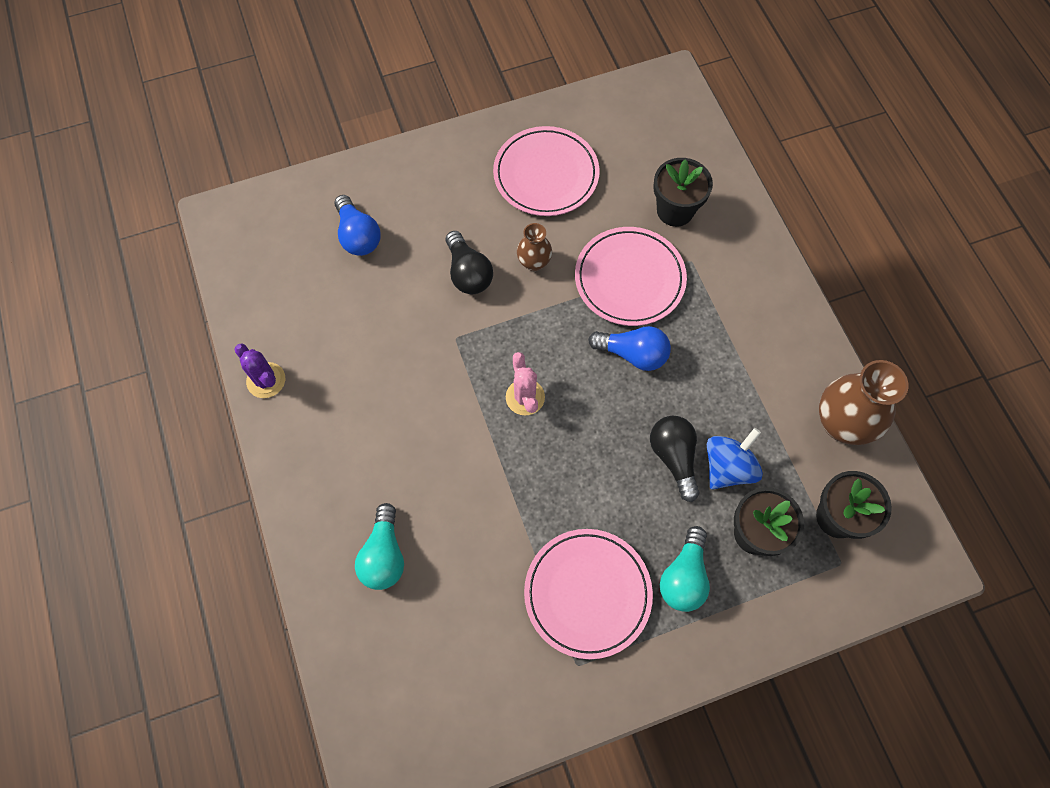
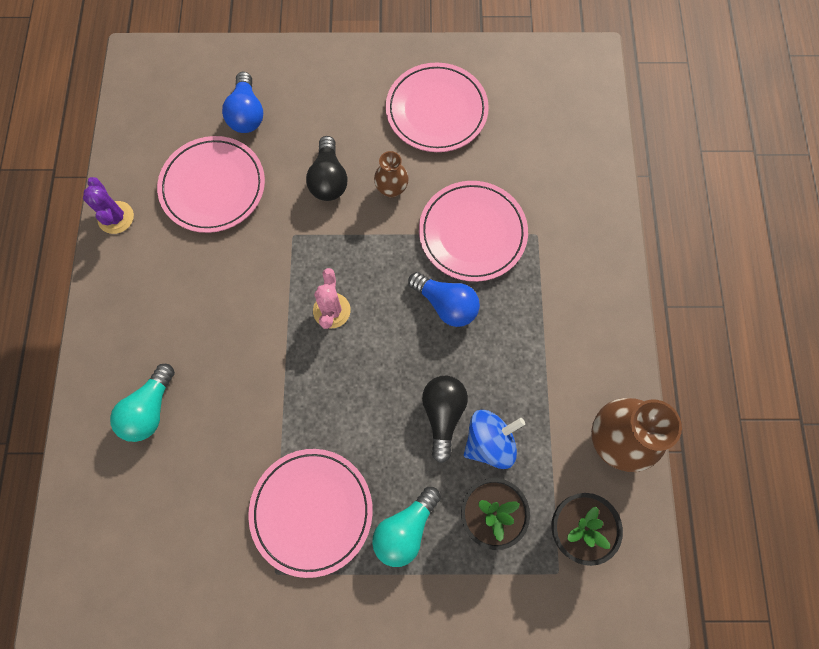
camera: 20 degrees right, 5 degrees up
(354, 317) = (213, 187): none -> pink plate
(675, 210) = (542, 182): black flower pot -> none

